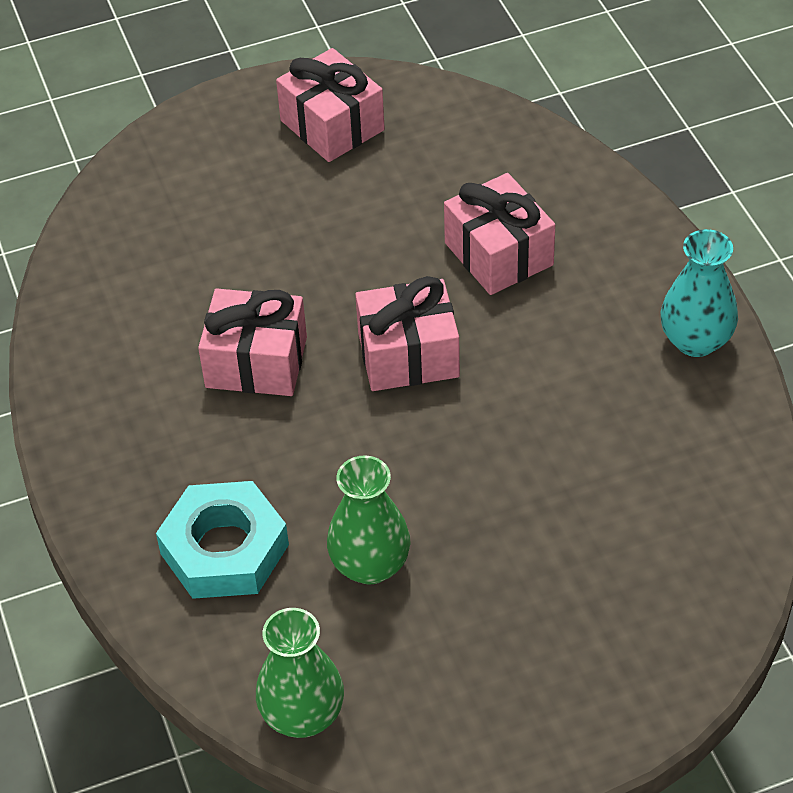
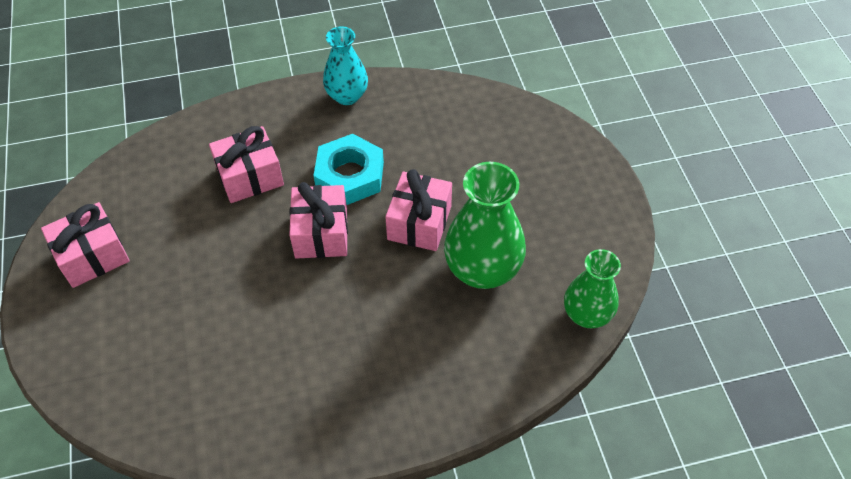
camera: 85 degrees left, 5 degrees up
(224, 549) = (459, 349): turquoise nut -> turquoise nut (350, 175)
(256, 362) = (304, 320): pink gift -> pink gift (419, 223)
(370, 565) = (482, 270): green vase -> green vase, size x1.55

